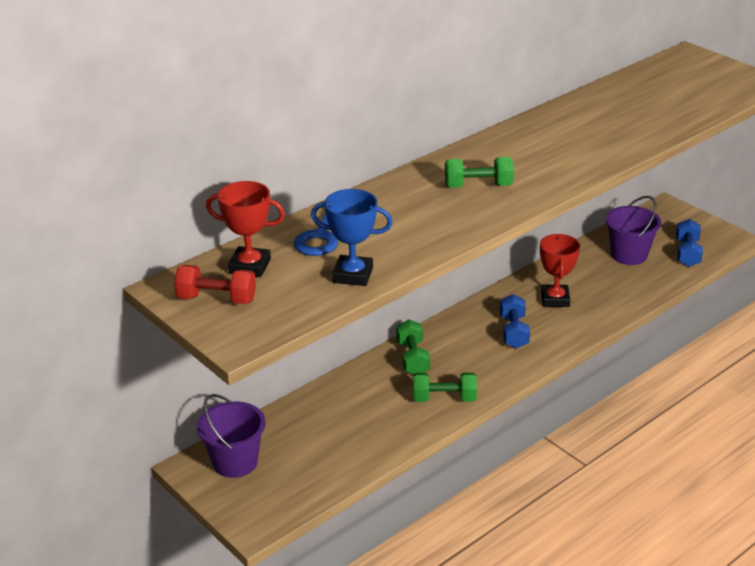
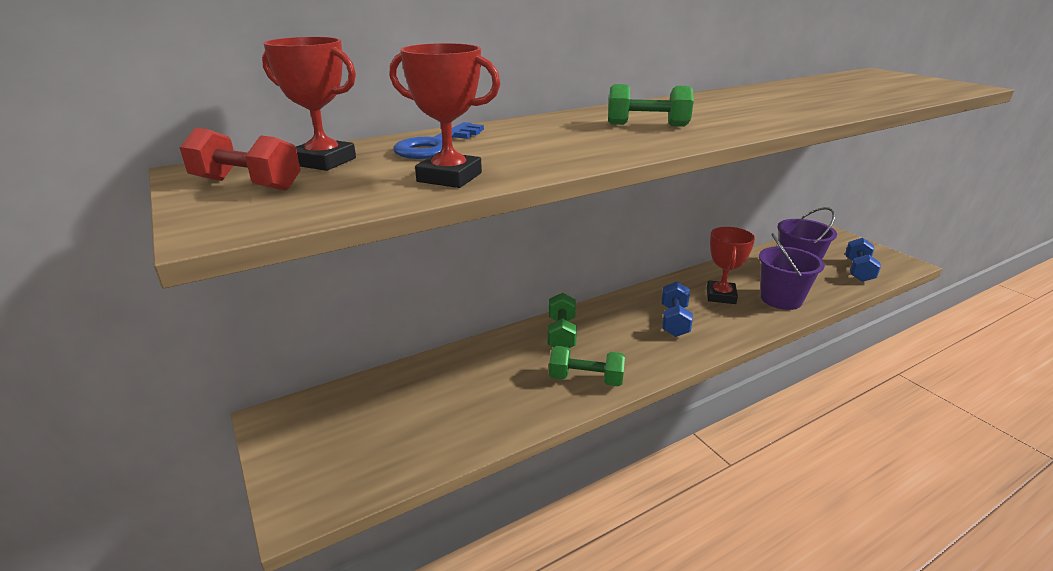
camera: 10 degrees right, 5 degrees down
(235, 462) = (322, 420): purple bucket -> purple bucket (781, 299)
(353, 275) = (449, 177): blue trophy -> red trophy

